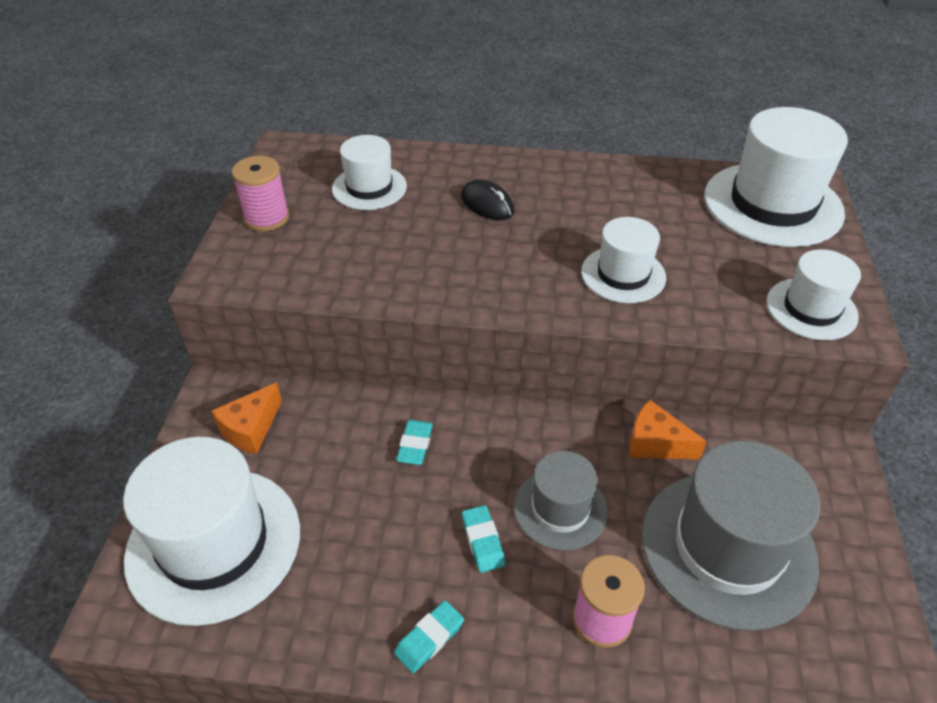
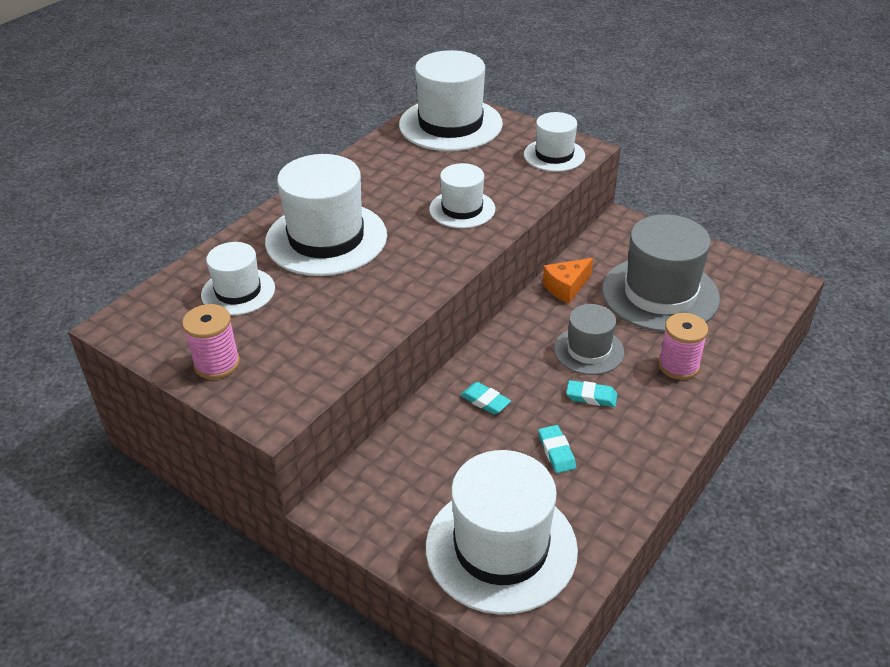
camera: 60 degrees left, 5 degrees down
(250, 429) = (397, 494): orange cheese -> none
(429, 638) = (650, 449): turquoise eraser -> turquoise eraser (556, 452)
(487, 204) = (326, 239): black mouse -> white hat

